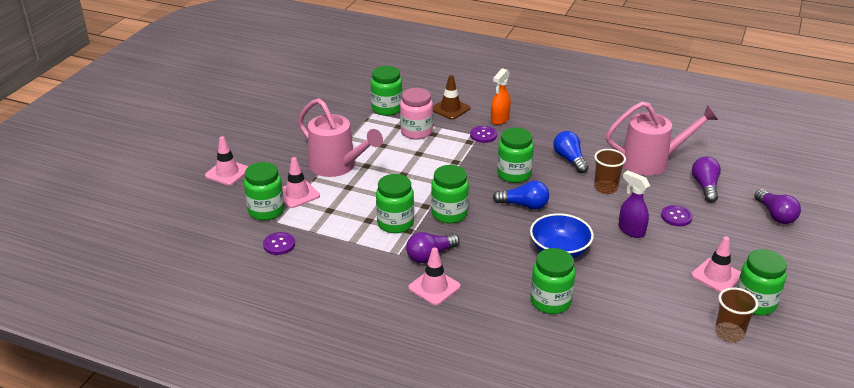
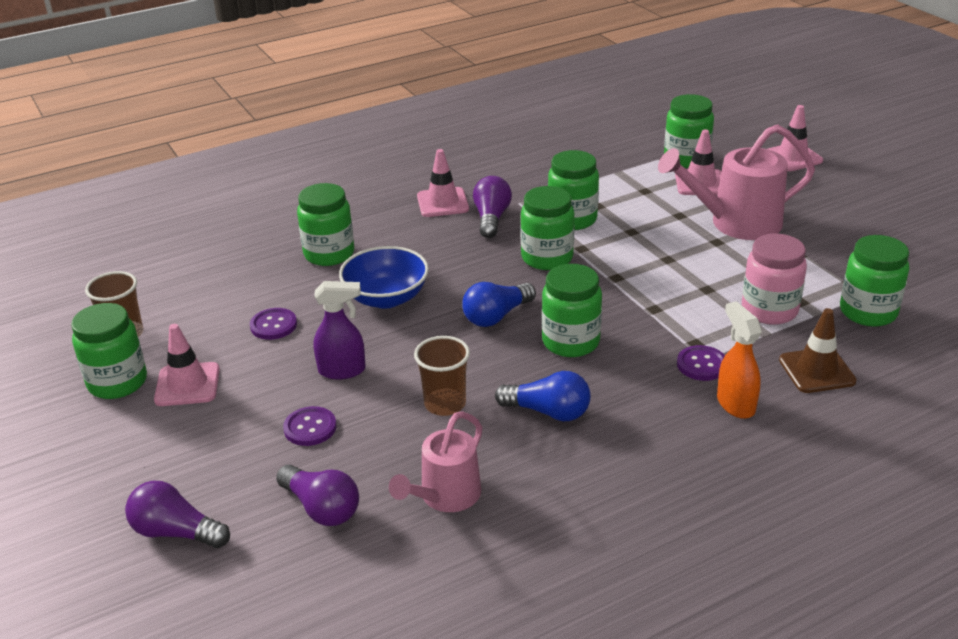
camera: 130 degrees right, 0 degrees up
(279, 244) = (616, 150): purple button -> purple button (273, 325)
(652, 161) = (445, 497): pink watering can -> pink watering can, size x0.64

